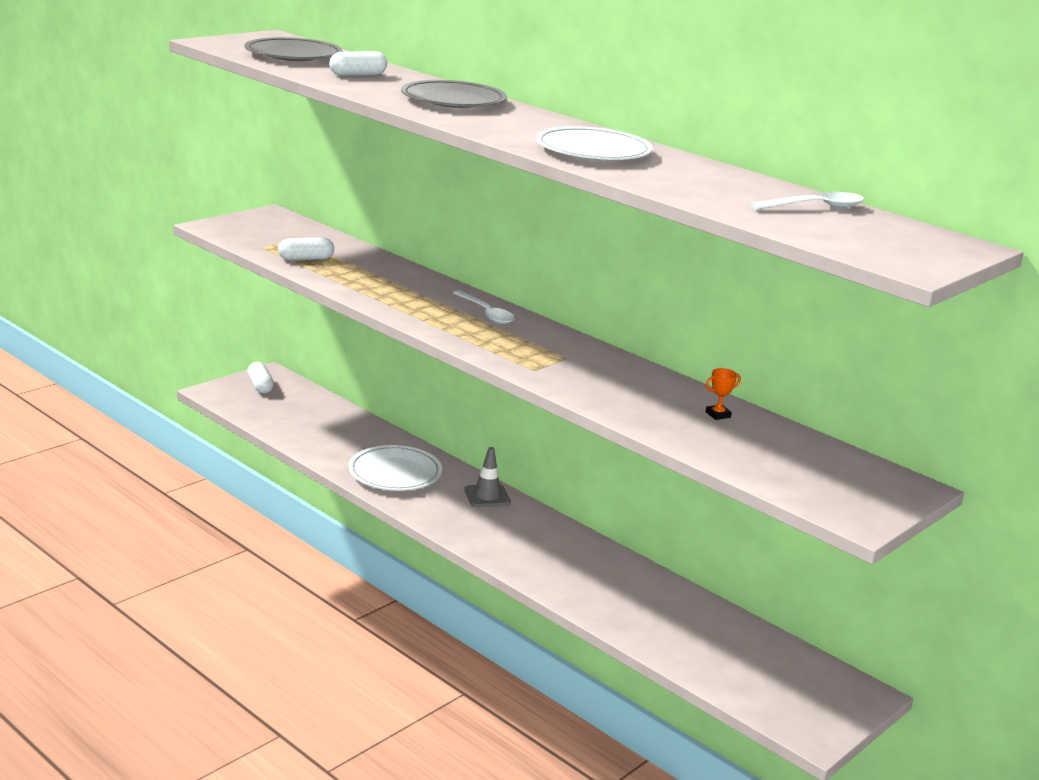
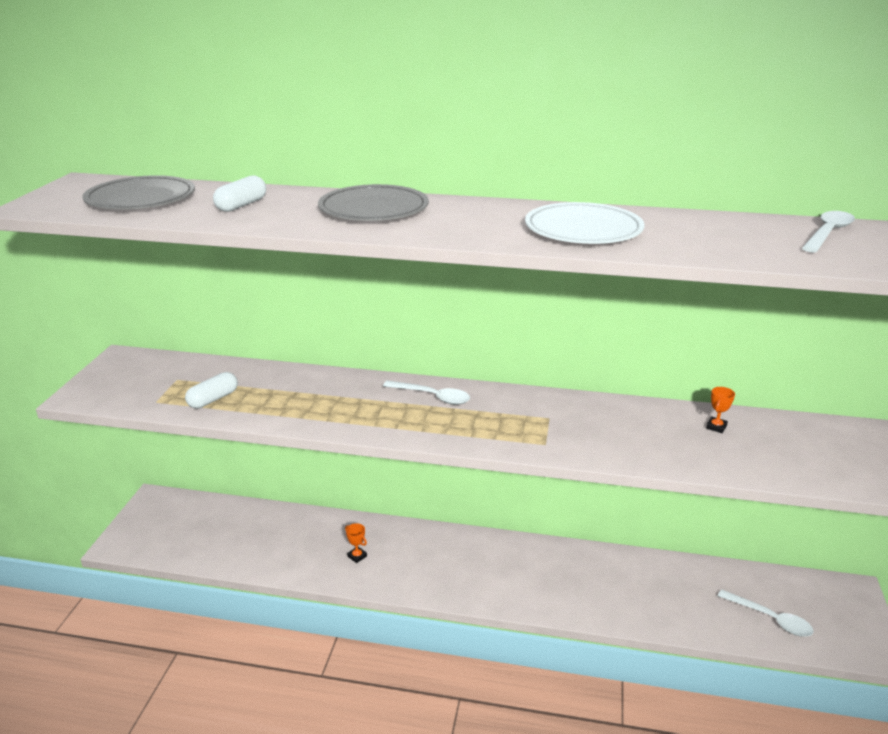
camera: 30 degrees left, 5 degrees up
(260, 386) = (156, 517): white capsule -> none
(395, 473) = (357, 556): white plate -> orange trophy
(487, 496) = (447, 543): grey traffic cone -> none
(735, 670) = (771, 619): none -> white spoon

